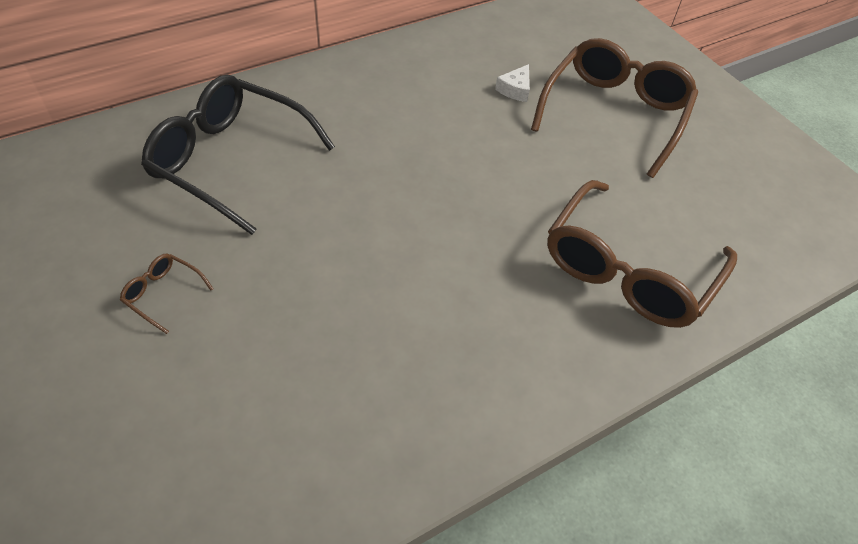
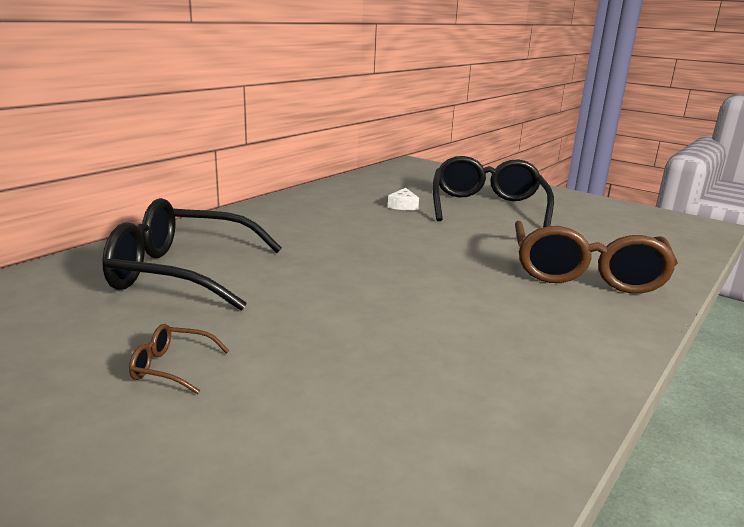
camera: 20 degrees left, 30 degrees down
(614, 113) = (487, 207): brown glasses -> black glasses

